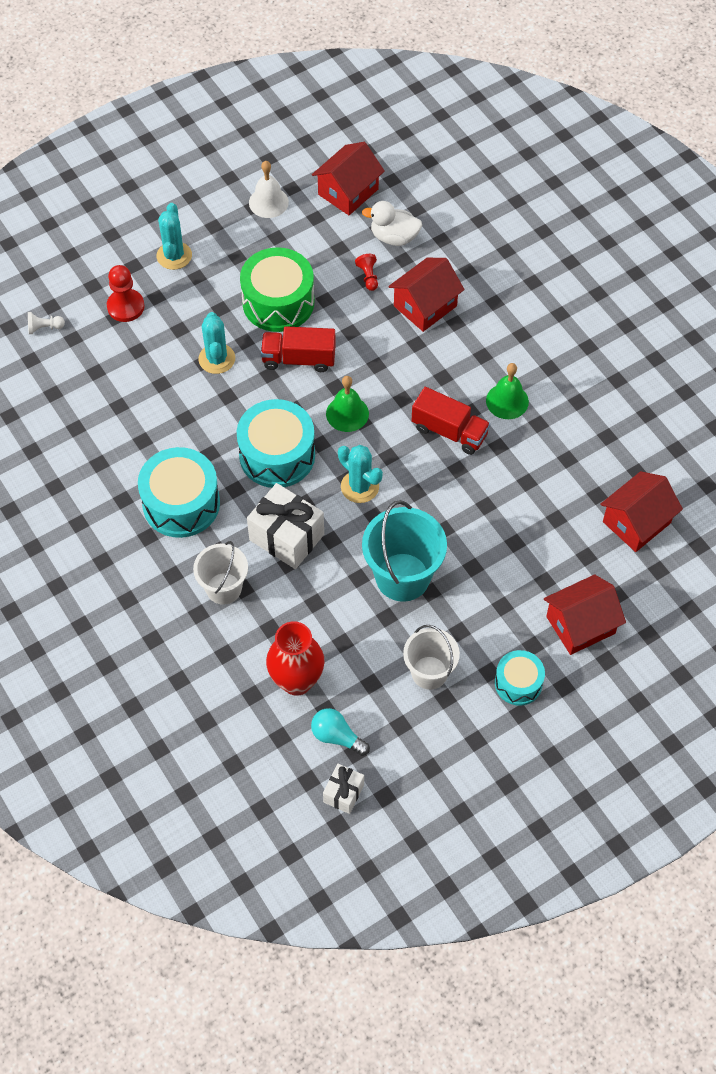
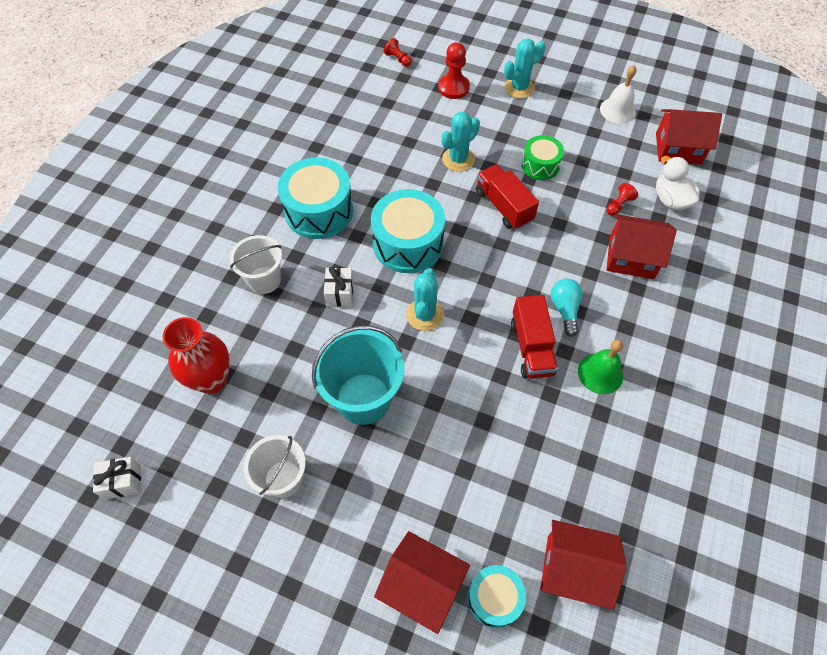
camera: 55 degrees right, 0 degrees up
(44, 328) = (398, 59): white pawn -> red pawn
(278, 302) = (540, 165): green drum -> green drum, size x0.58
(286, 537) = (340, 293): white gift -> white gift, size x0.55
(336, 736) = (176, 442): turquoise light bulb -> turquoise light bulb (565, 309)
(347, 413) = (484, 266): green bell -> none
(518, 683) = (321, 565): turquoise drum -> turquoise drum (494, 598)

